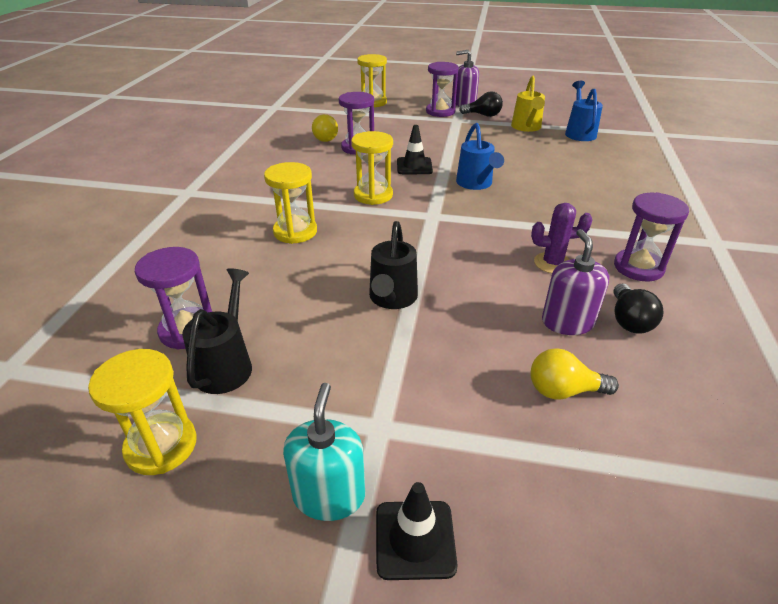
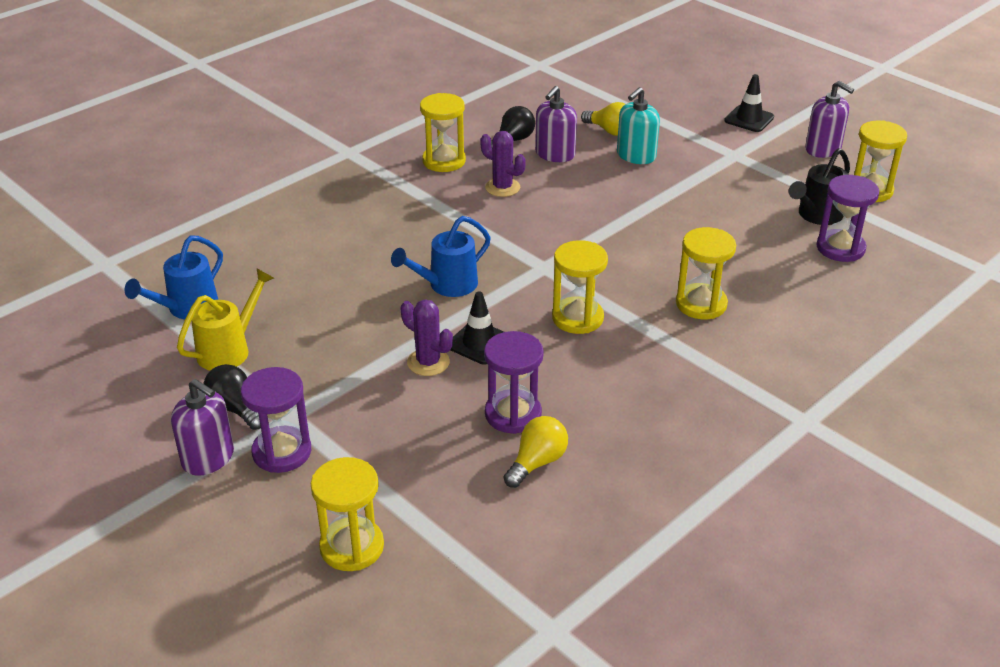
camera: 145 degrees left, 0 degrees up
(255, 516) = (823, 149): none -> purple soap dispenser
(329, 495) = (781, 143): turquoise soap dispenser -> turquoise soap dispenser (636, 156)
(392, 299) = (663, 211): black watering can -> none
(428, 151) = (428, 362): none -> purple cactus
(476, 184) = (446, 285): blue watering can -> blue watering can turned 150 degrees counterclockwise
(638, 267) = (444, 161): purple hourglass -> yellow hourglass

